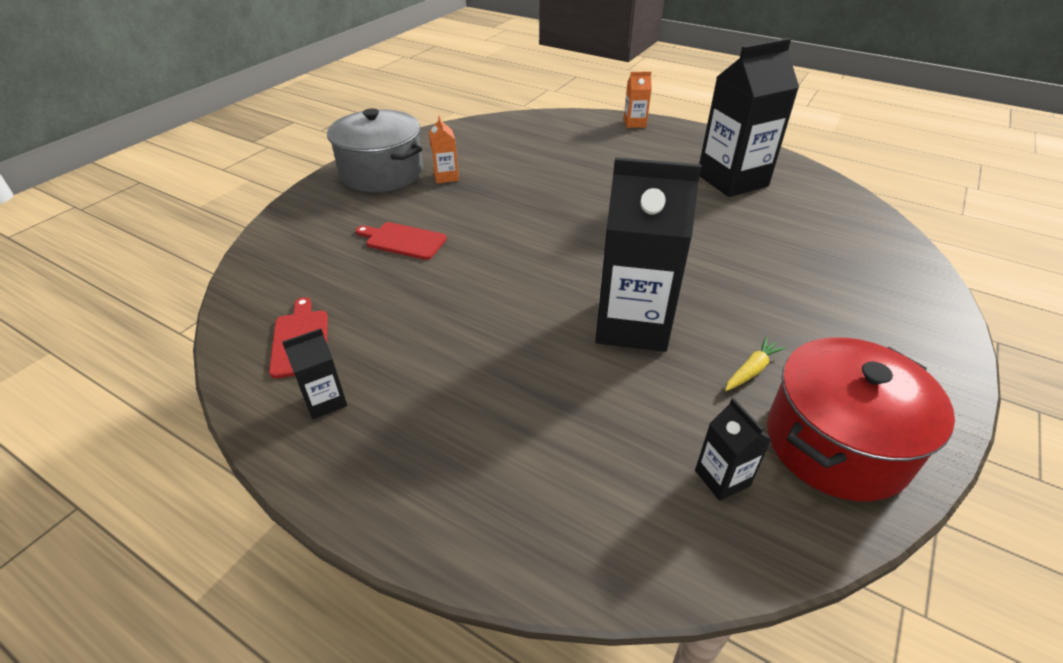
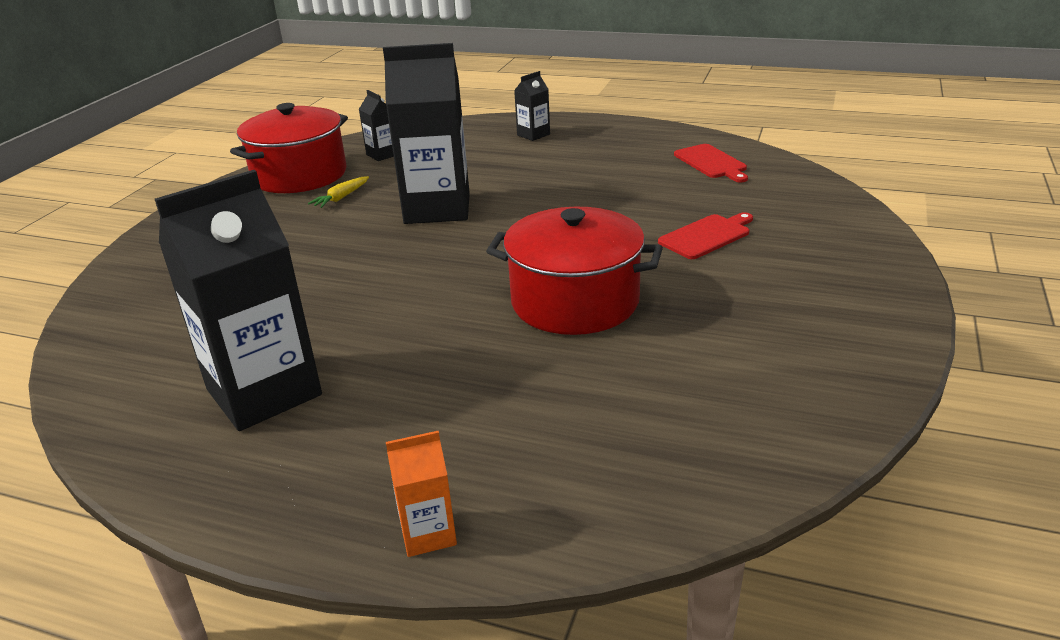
camera: 170 degrees right, 10 degrees down
(325, 401) = (654, 144): black carton -> black carton (533, 135)
(382, 173) = (841, 312): grey pot -> none
(403, 240) = (707, 236): red cutting board -> red cutting board turned 45 degrees counterclockwise
(446, 176) = (736, 322): orange carton -> none
(535, 204) = (575, 301): none -> red pot

